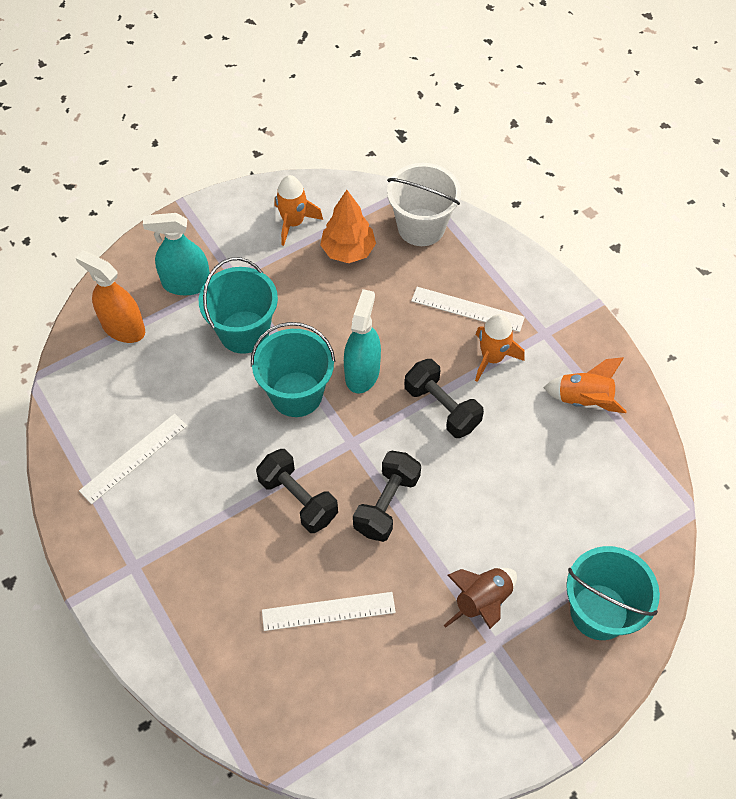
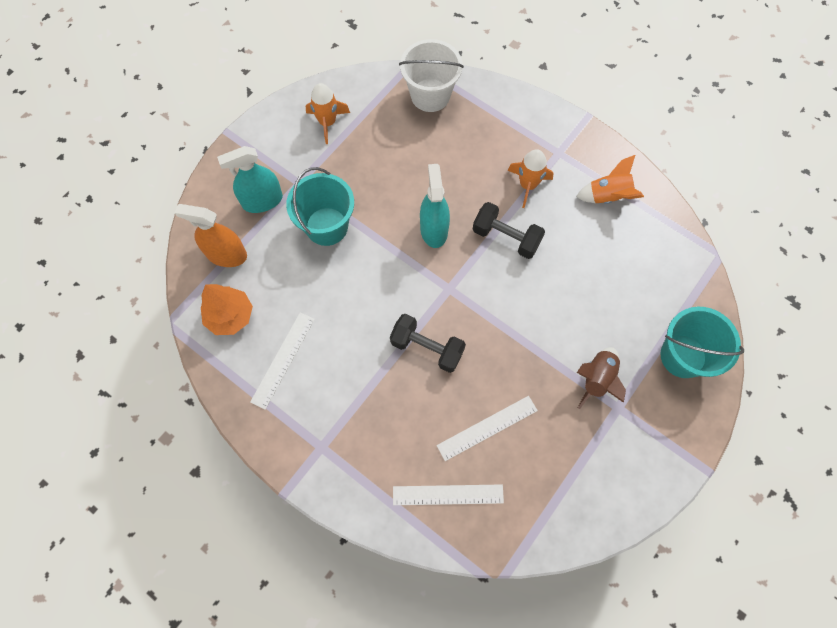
camera: 20 degrees left, 10 degrees up
(296, 394) = (390, 264): turquoise bucket -> none
(348, 251) = (381, 132): orange tree -> orange tree (230, 316)
(386, 504) = (496, 328): black dumbbell -> none
(467, 309) = (493, 152): white ruler -> white ruler (448, 495)

